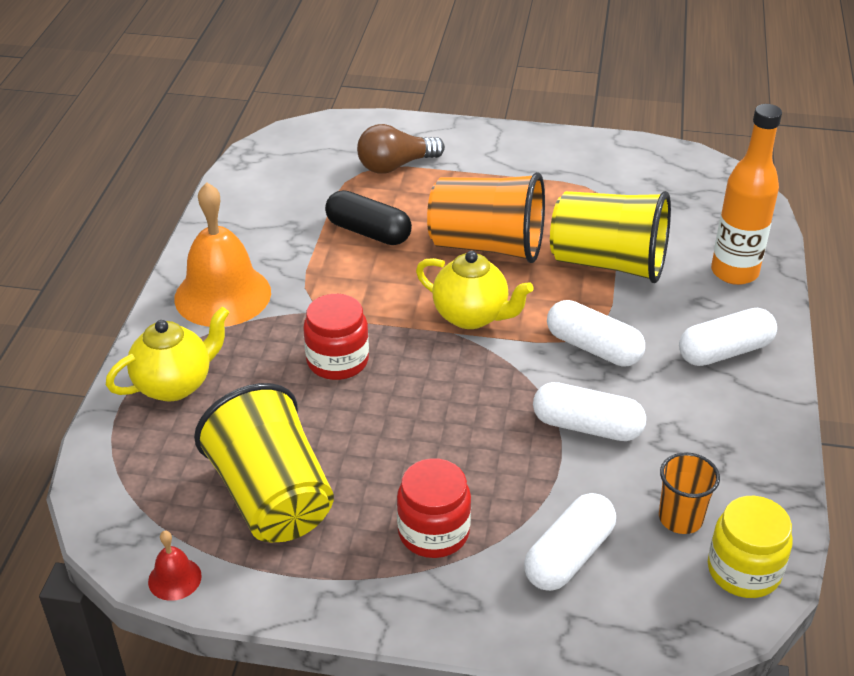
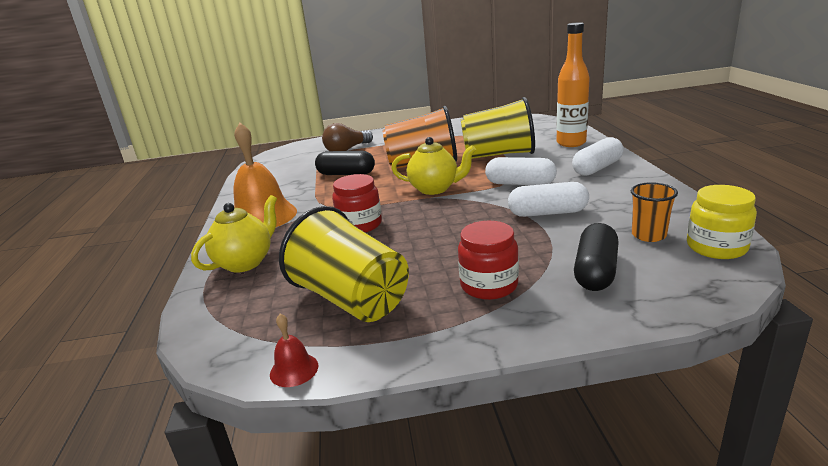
camera: 15 degrees left, 15 degrees down
(568, 556) = (595, 271): white capsule -> black capsule

